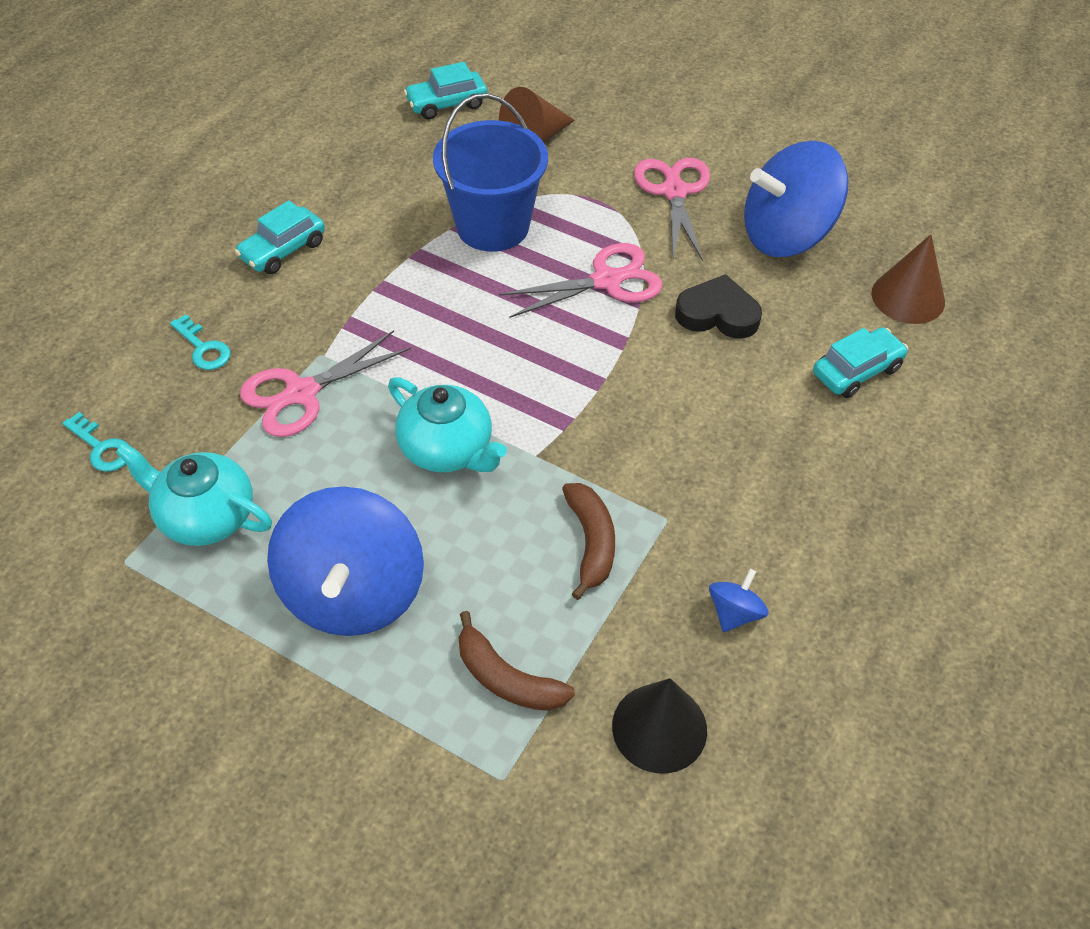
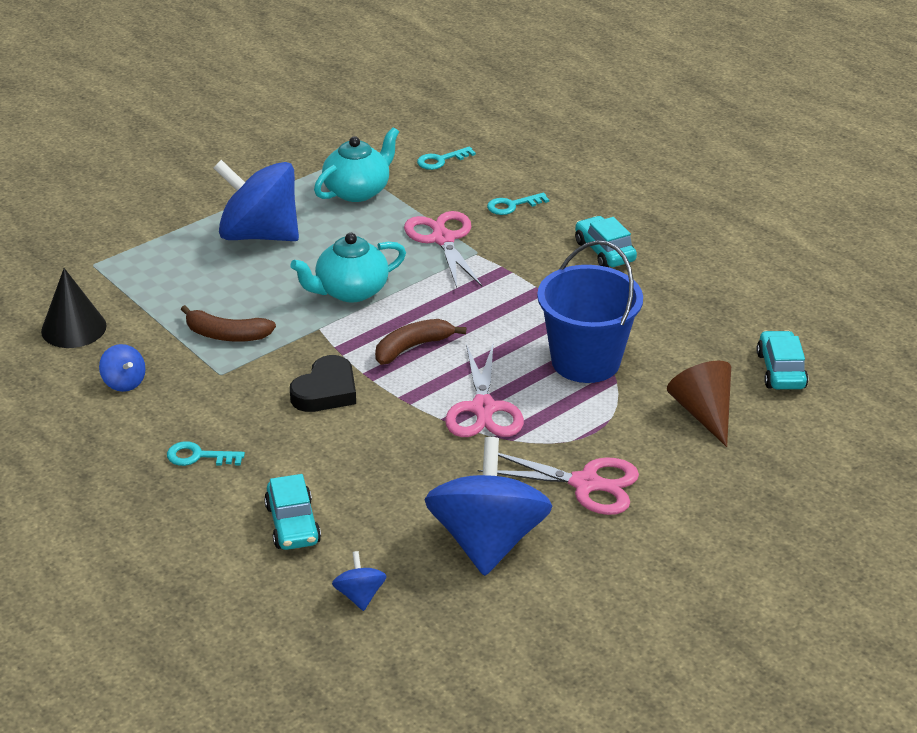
camera: 110 degrees right, 15 degrees down
(506, 678) = (154, 279): brown banana -> brown banana (412, 347)
(717, 314) = (408, 462): black heart -> black heart (326, 391)
(813, 484) = (199, 456): none -> turquoise key
(908, 297) = (360, 595): brown cone -> blue spinning top

